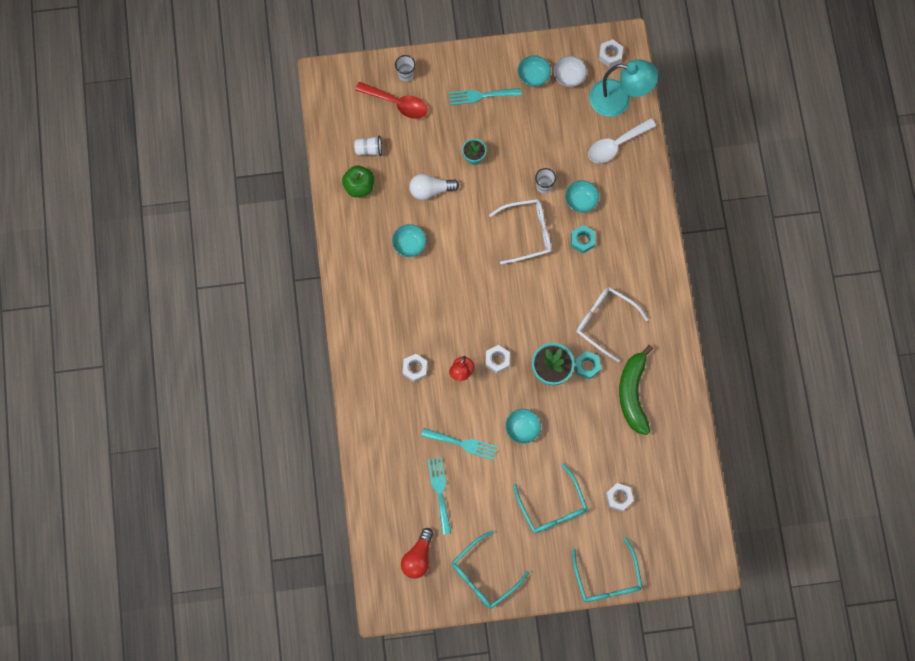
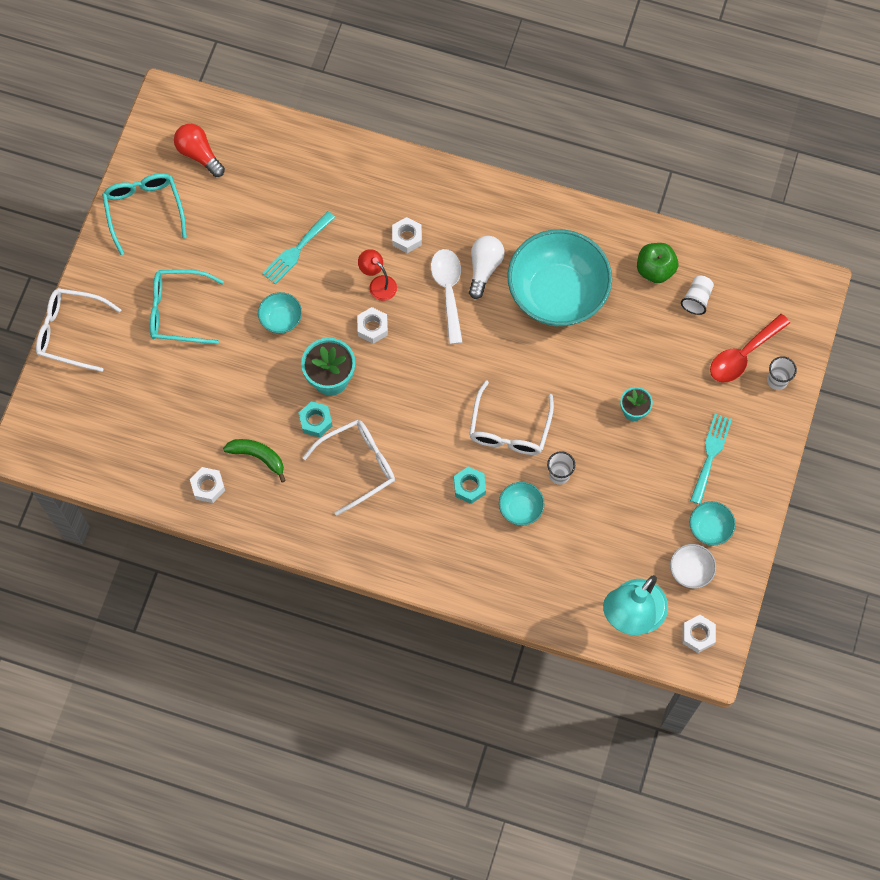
camera: 115 degrees right, 5 degrees down
(409, 244) = (557, 293): turquoise bowl -> turquoise bowl, size x2.35
(430, 190) = (614, 345): white light bulb -> white light bulb (484, 268)
(440, 492) = (256, 205): turquoise fork -> none
(607, 578) = (71, 332): turquoise glasses -> white glasses
(616, 145) = (573, 584): white spoon -> white spoon (448, 291)
(619, 497) = (149, 385): white nut -> white nut (208, 487)
(633, 393) = (258, 456): green banana -> green banana, size x0.61

